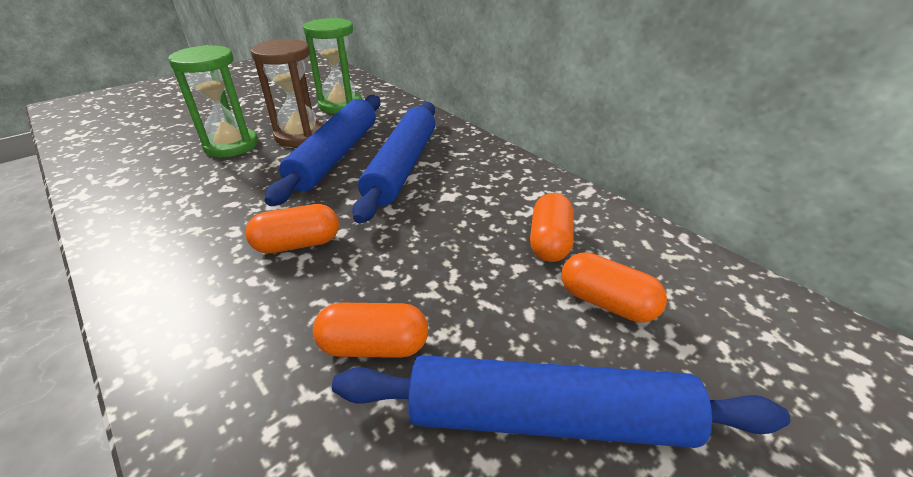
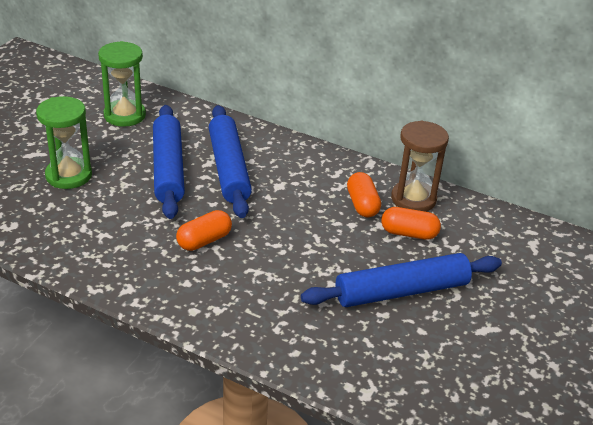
camera: 25 degrees left, 0 degrees up
(300, 136) = (120, 155): brown hourglass -> brown hourglass (413, 199)
(374, 346) = (299, 283): orange capsule -> none

